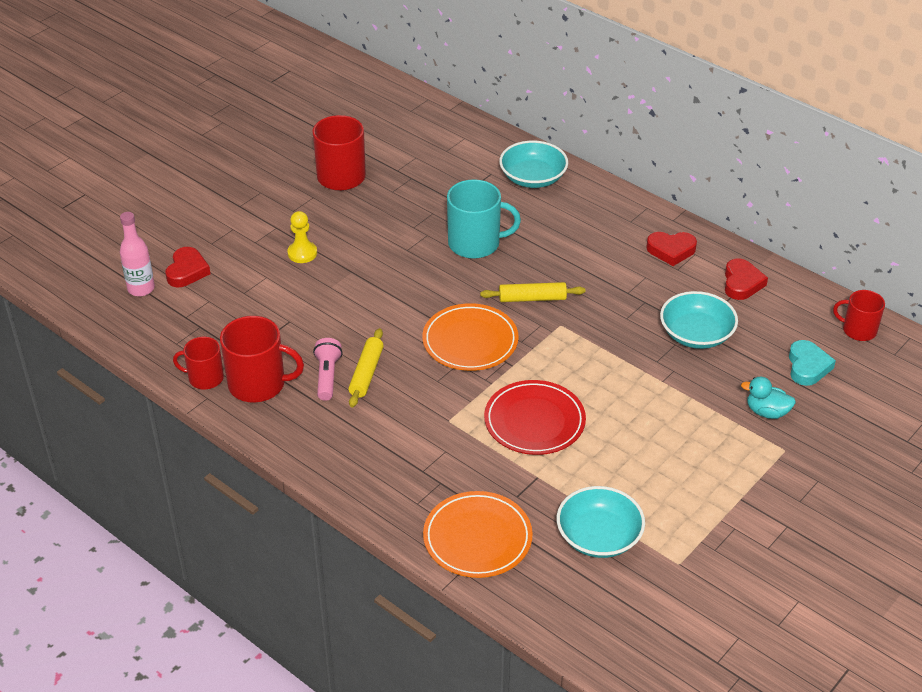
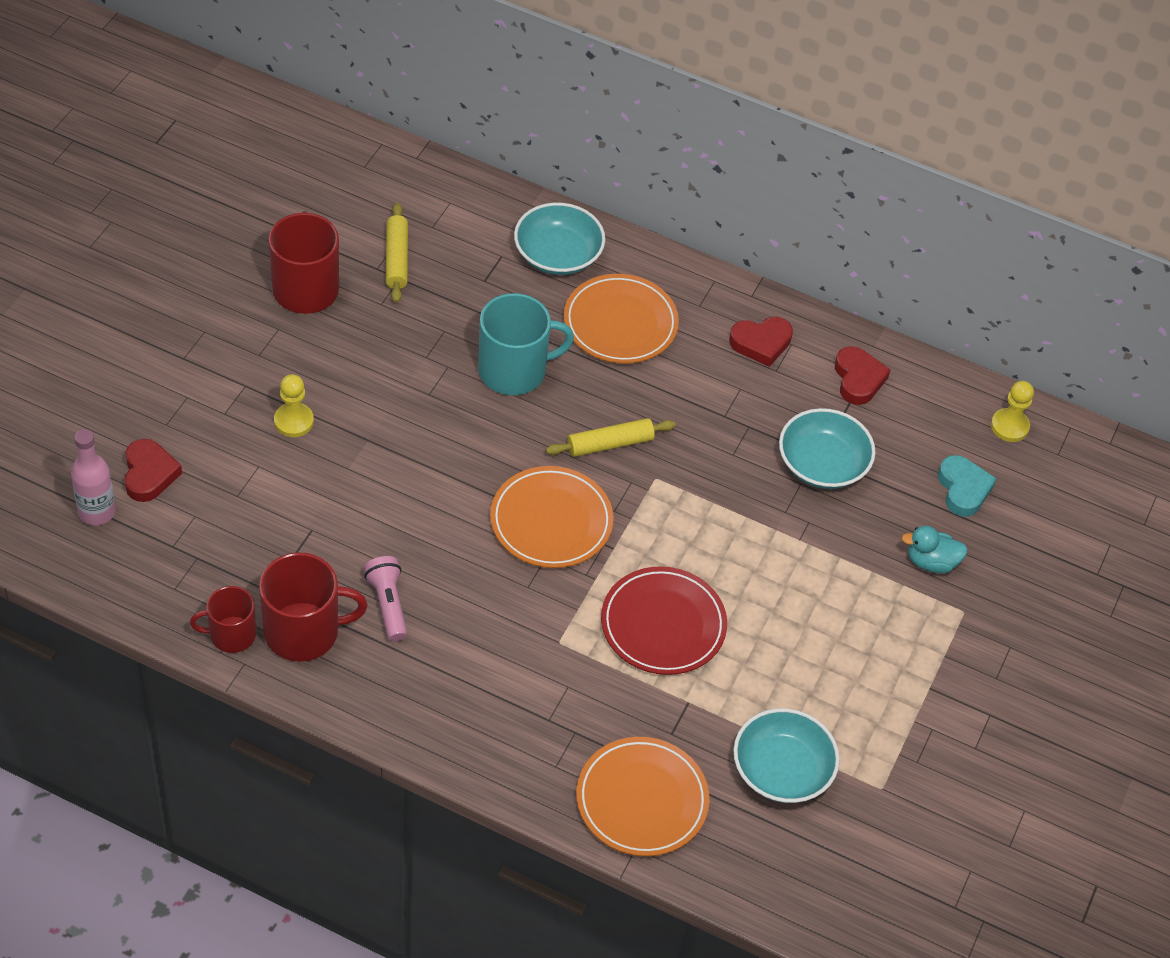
camera: 20 degrees left, 10 degrees up
(366, 373) = (436, 591): yellow rolling pin -> yellow rolling pin (396, 259)
(566, 225) = (620, 323): none -> orange plate
(858, 330) = (1009, 426): red mug -> yellow pawn

